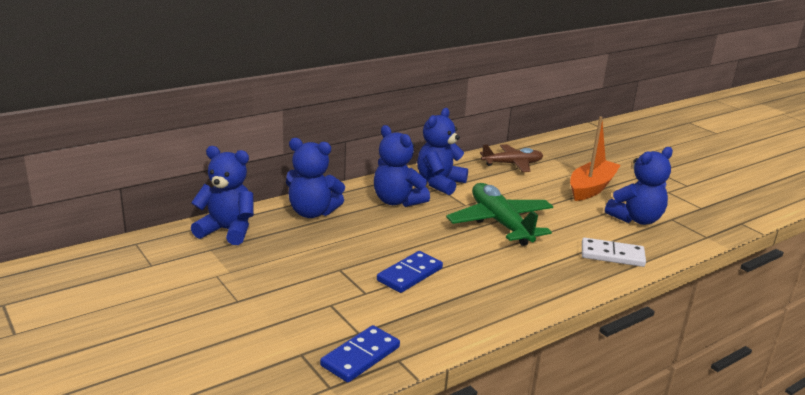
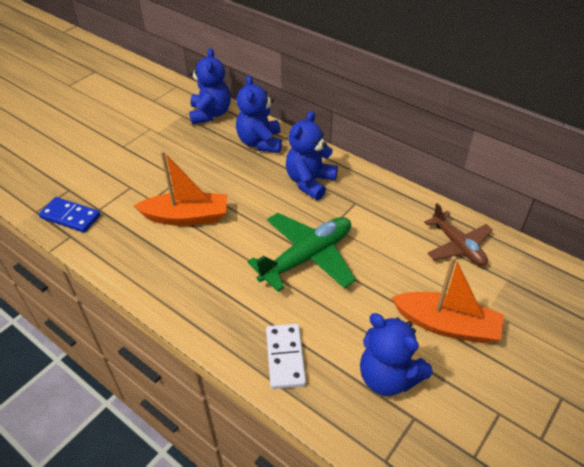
camera: 75 degrees right, 20 degrees up
(409, 274) = (186, 217): blue domino -> orange boat
(439, 183) = (366, 200): blue teddy bear -> none

